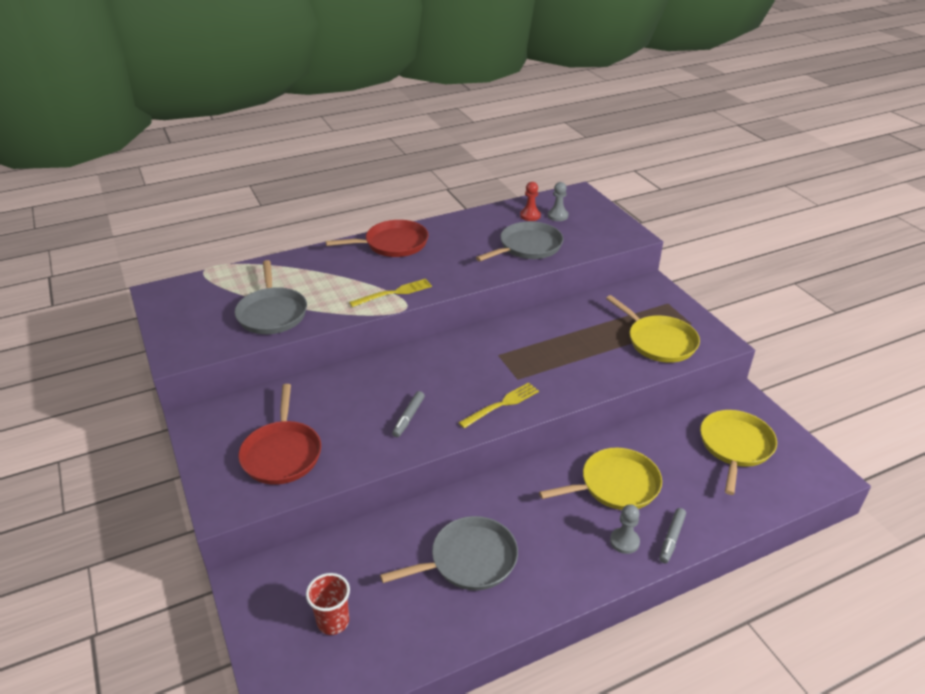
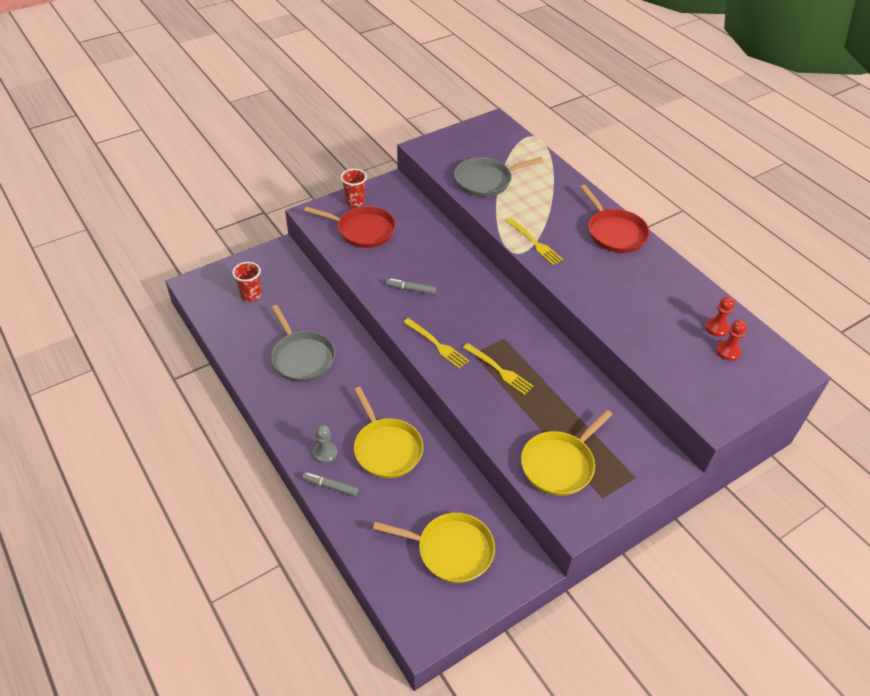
camera: 80 degrees right, 10 degrees up
(217, 458) = (355, 202): none -> red cup
(282, 454) = (363, 230): red pan -> red pan turned 150 degrees counterclockwise
(528, 247) = (650, 328): grey pan -> none
(543, 363) = (500, 370): none -> yellow fork
(557, 216) = (728, 351): grey pawn -> red pawn

